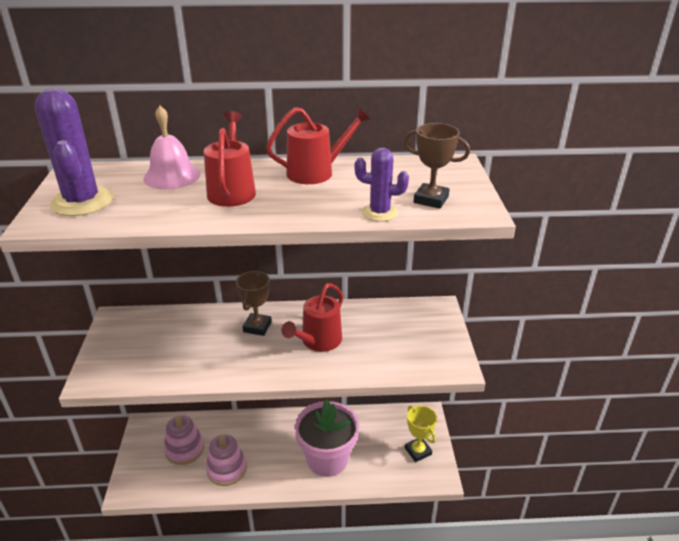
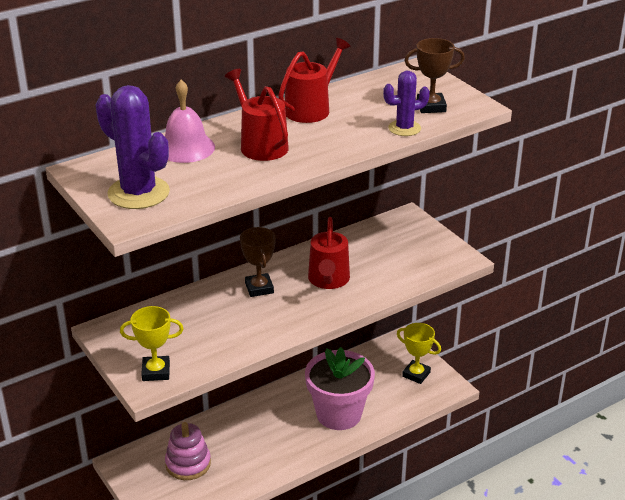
camera: 30 degrees left, 0 degrees up
(110, 369) = (156, 372): none -> yellow trophy
(227, 469) = (248, 462): pink stacking toy -> none

